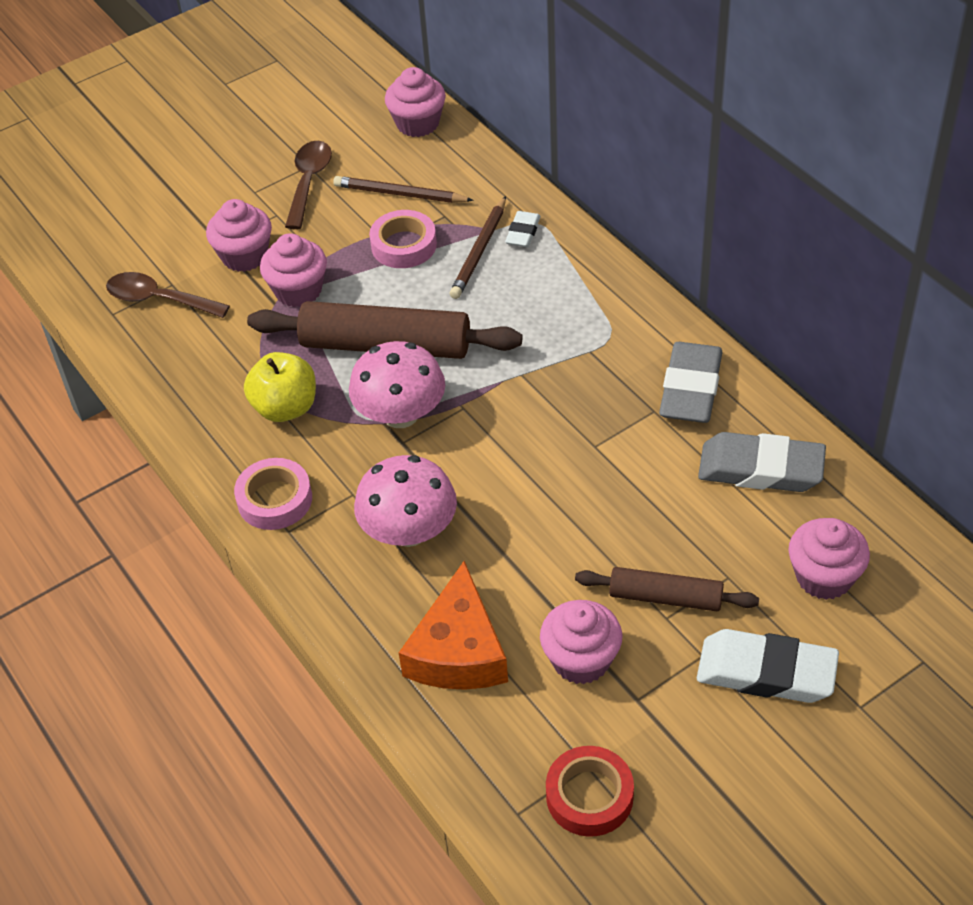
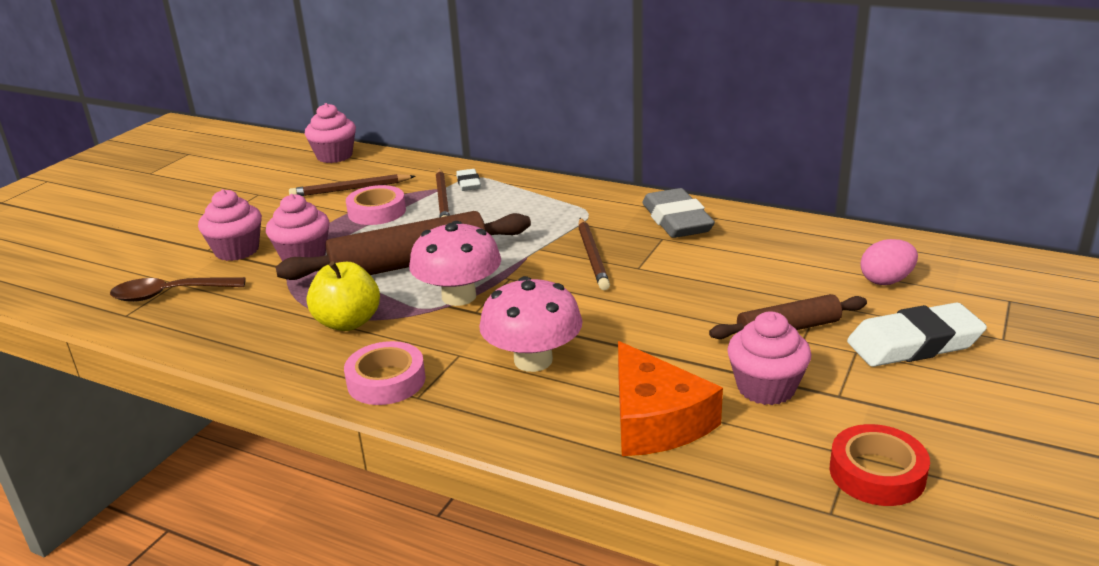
camera: 30 degrees left, 20 degrees down
(308, 182) = (265, 201): brown spoon -> none
(563, 409) = (592, 256): none -> brown pencil
(760, 469) = (773, 243): grey eraser -> none
(824, 577) = (886, 281): pink cupcake -> pink egg

